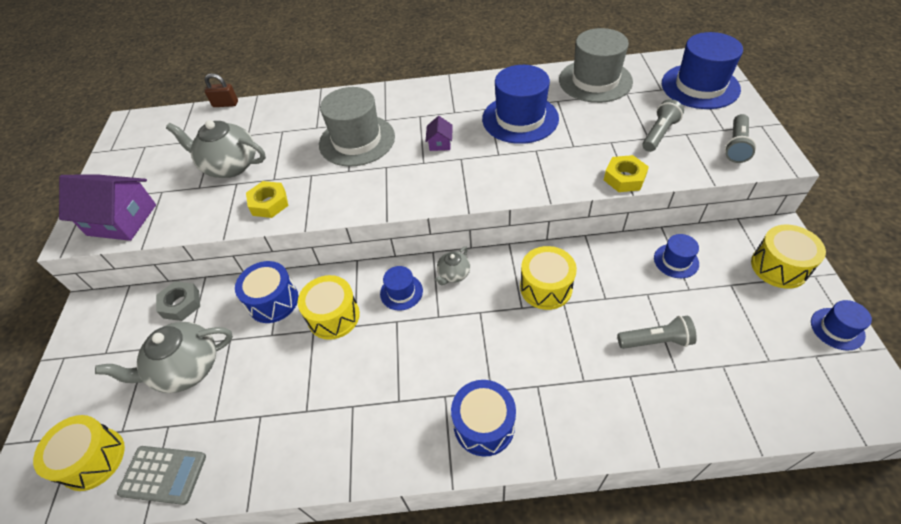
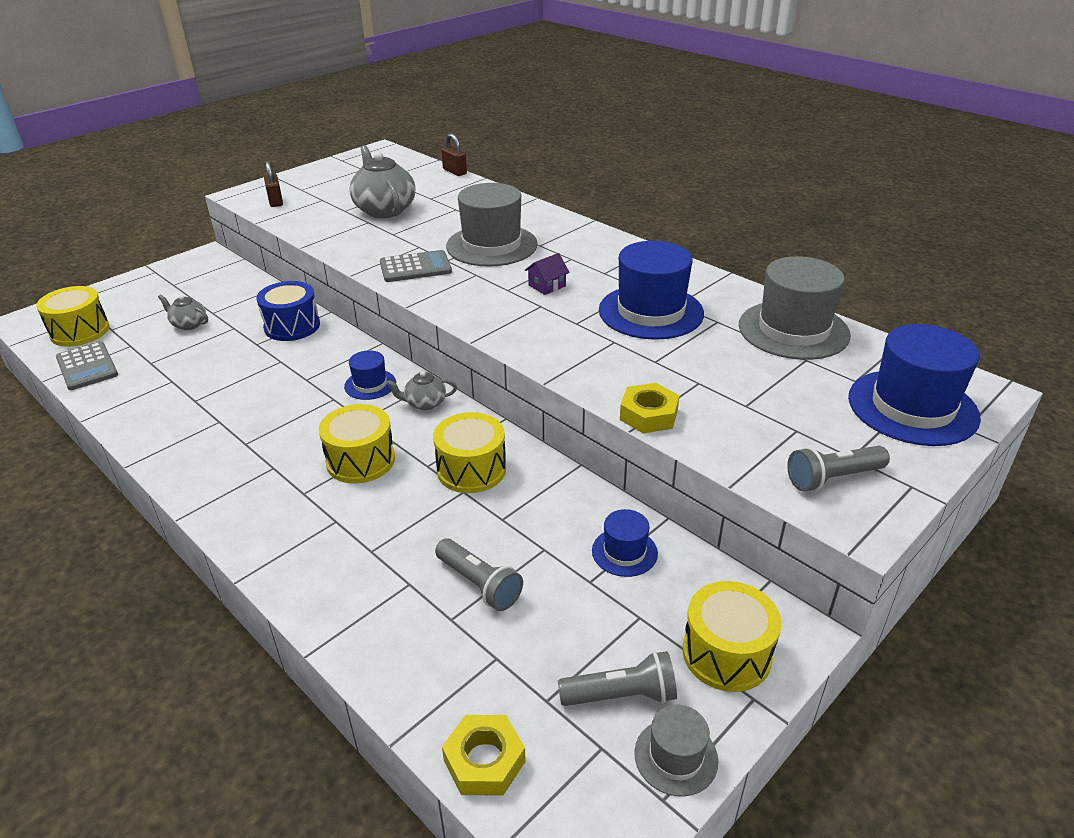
camera: 45 degrees right, 15 degrees down
(122, 220) = (275, 201): purple house -> brown padlock
(181, 304) = (247, 288): grey nut -> none
(186, 368) = (189, 324): grey teapot -> grey teapot, size x0.51
(269, 203) = (362, 246): yellow nut -> yellow nut (484, 761)
(333, 316) = (305, 363): yellow drum -> yellow drum (360, 460)
(338, 191) = (415, 267): none -> grey calculator
(484, 425) = (259, 507): blue drum -> none
(659, 134) = (764, 410): grey flashlight -> grey flashlight (621, 695)
(837, 329) = (676, 757): blue hat -> grey hat

